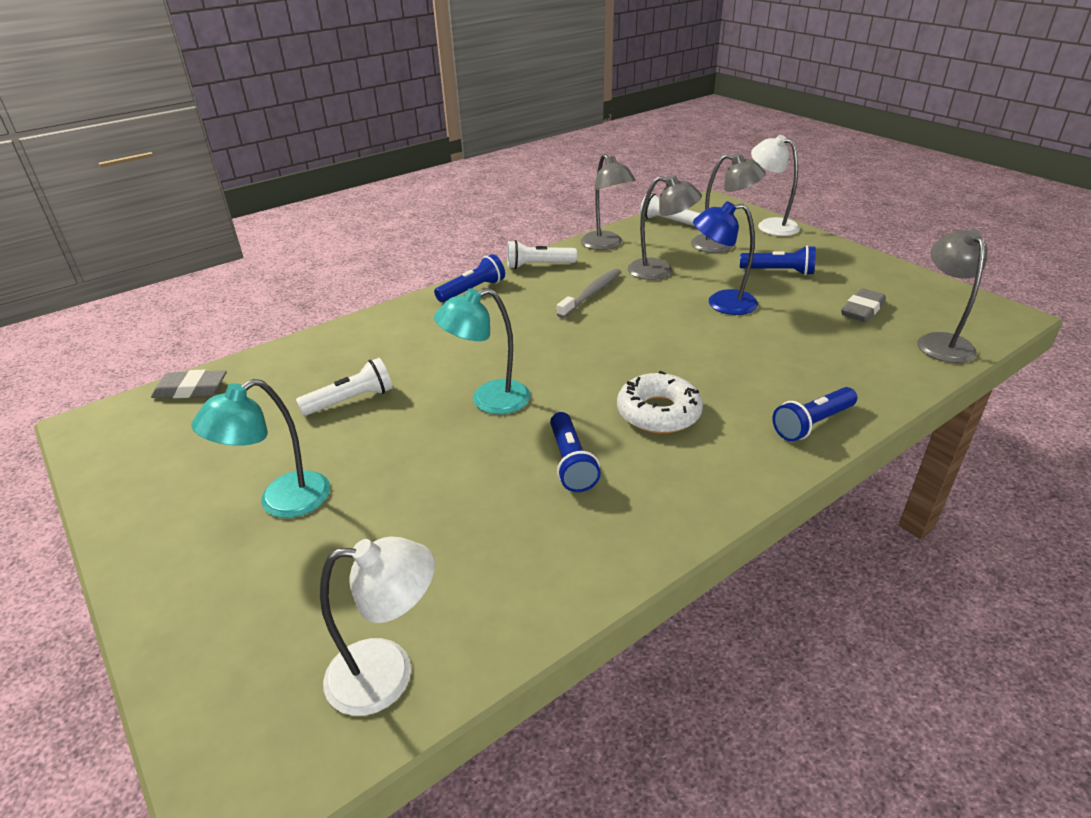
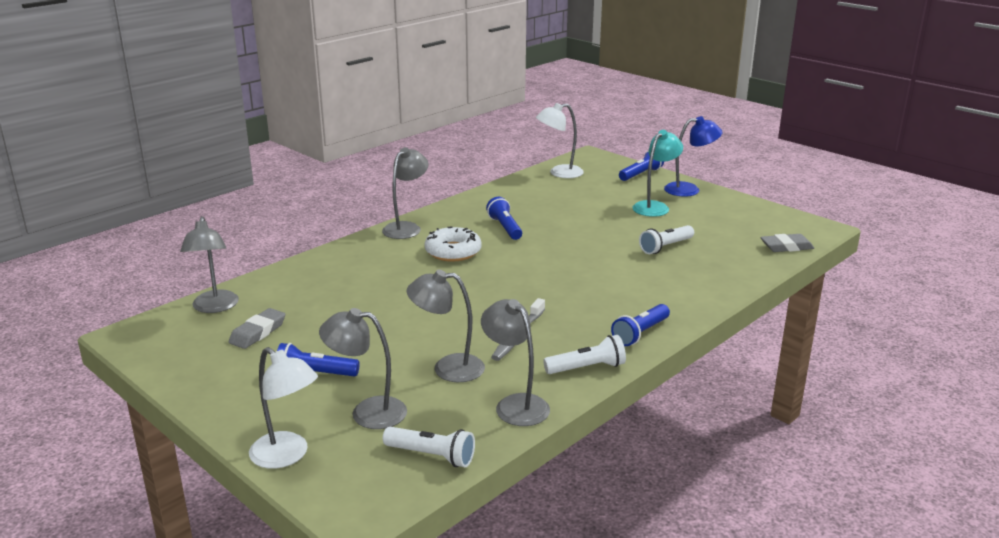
camera: 170 degrees right, 10 degrees down
(489, 400) = (570, 252): turquoise lamp -> none
(721, 303) = (389, 332): blue lamp -> blue lamp (689, 189)
(742, 476) = (406, 228): none -> grey lamp
(812, 424) = (353, 251): blue flashlight -> blue flashlight (641, 174)

